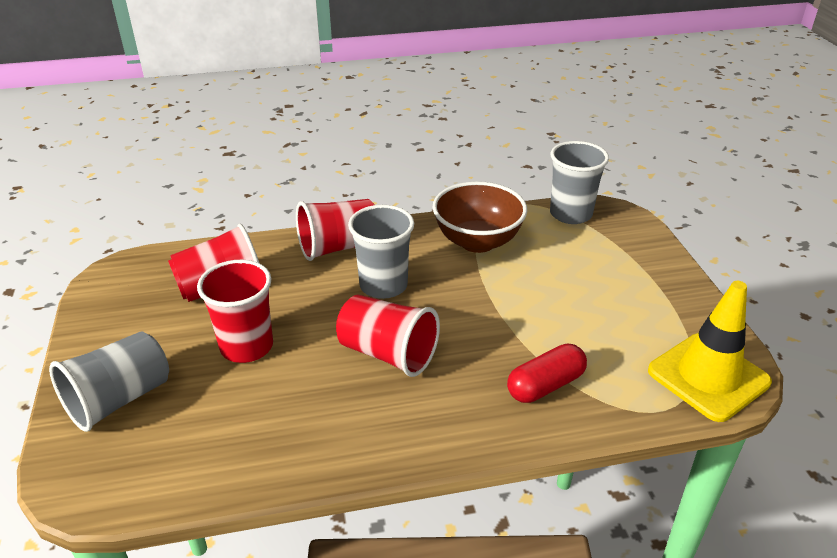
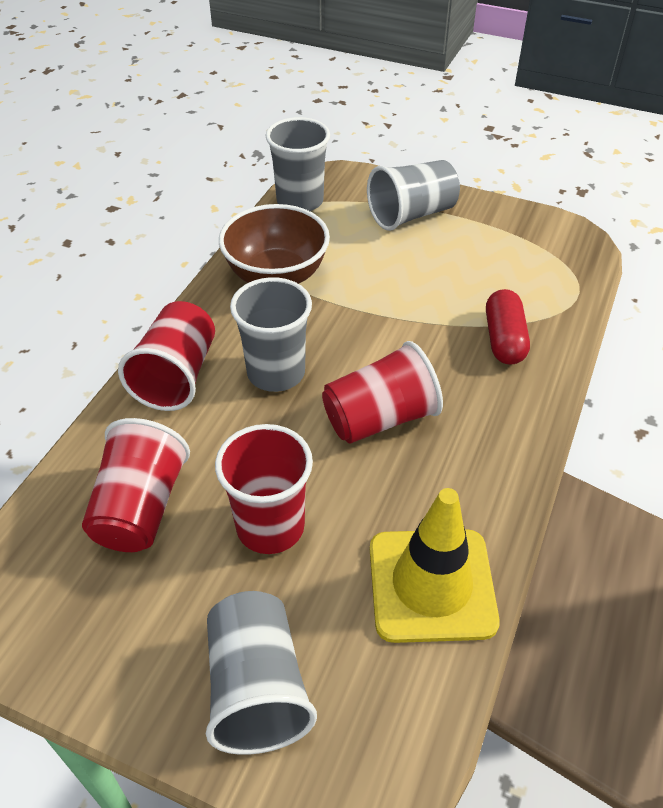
camera: 55 degrees left, 10 degrees up
(632, 272) = (412, 215): none -> grey cup
(708, 377) = (562, 250): yellow traffic cone -> yellow traffic cone (431, 585)

